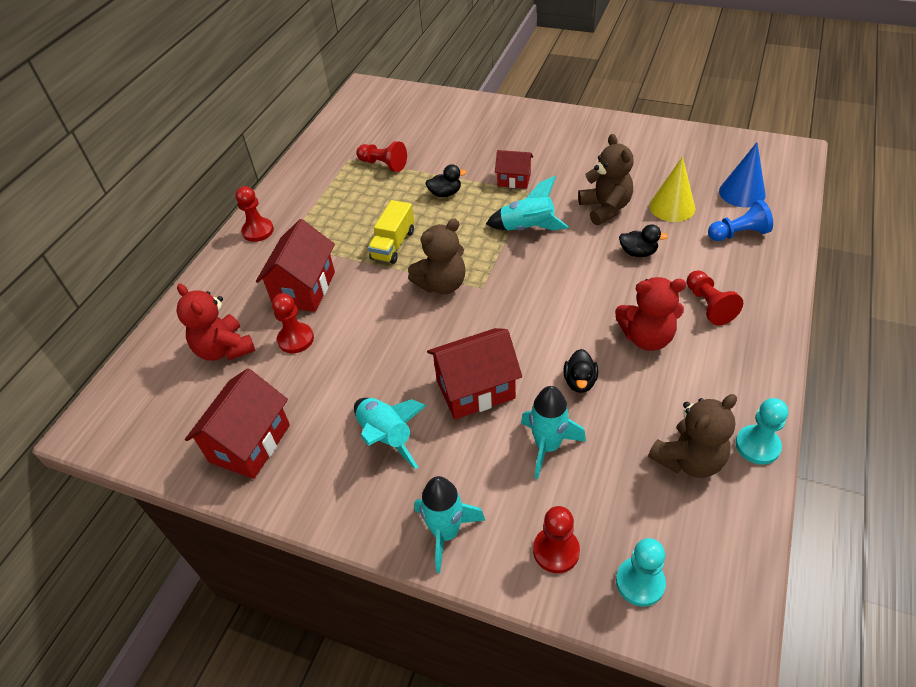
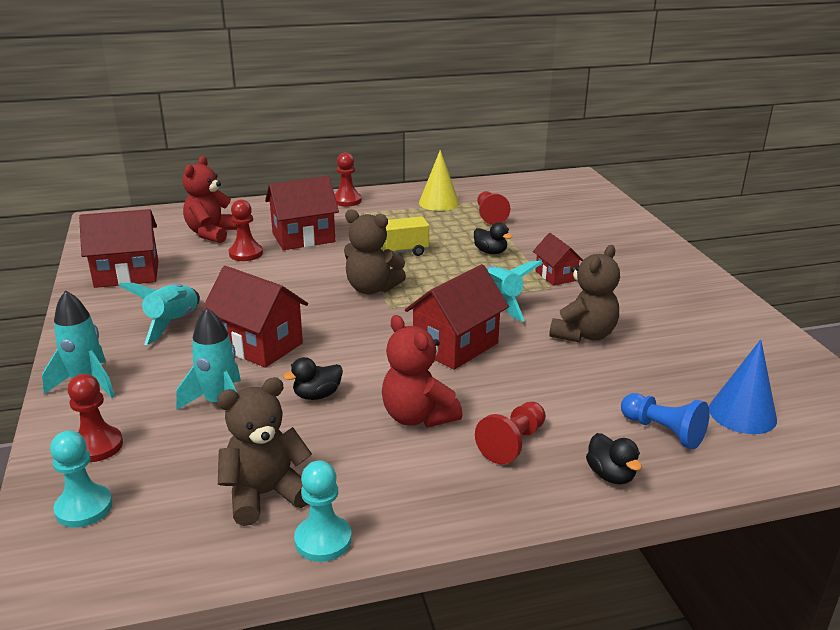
camera: 50 degrees right, 20 degrees down
(569, 277) = (455, 346): none -> red house
(638, 252) = (541, 374): black duck -> black duck (610, 475)
(672, 207) = (645, 373): yellow cone -> yellow cone (439, 203)
(689, 459) = (265, 494): brown teddy bear -> brown teddy bear turned 135 degrees clockwise

